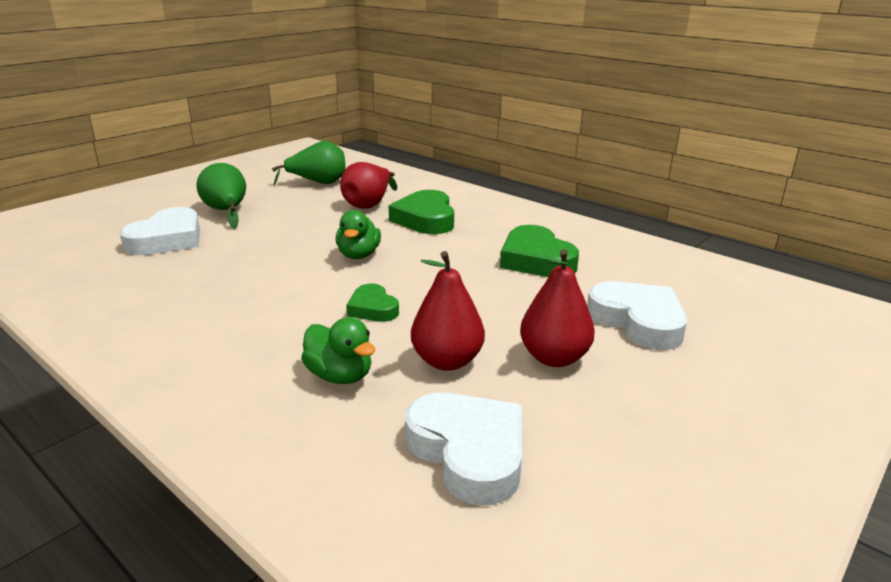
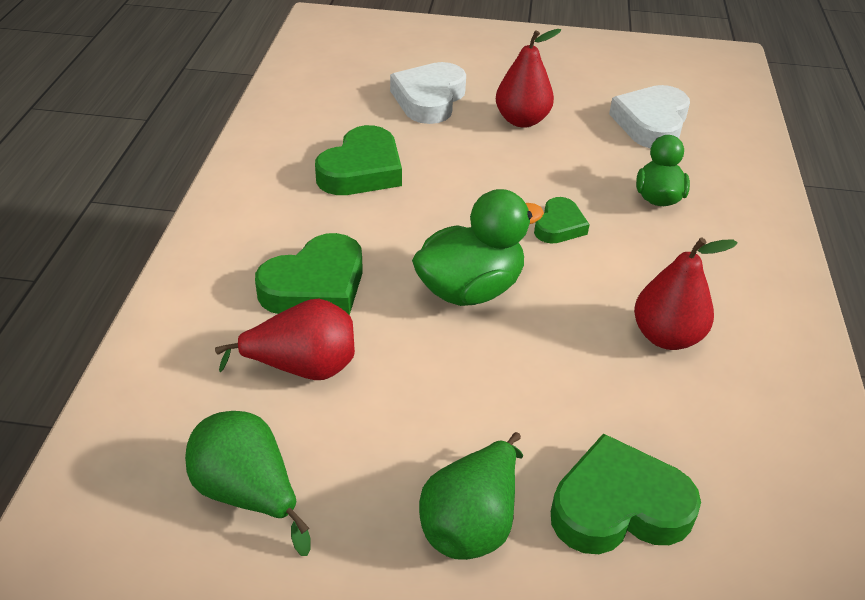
camera: 125 degrees left, 15 degrees up
(167, 239) = (618, 506): white heart -> green heart
(358, 255) = (470, 289): green duck -> green duck, size x1.55
(447, 361) = (581, 160): red pear -> red pear (666, 336)

